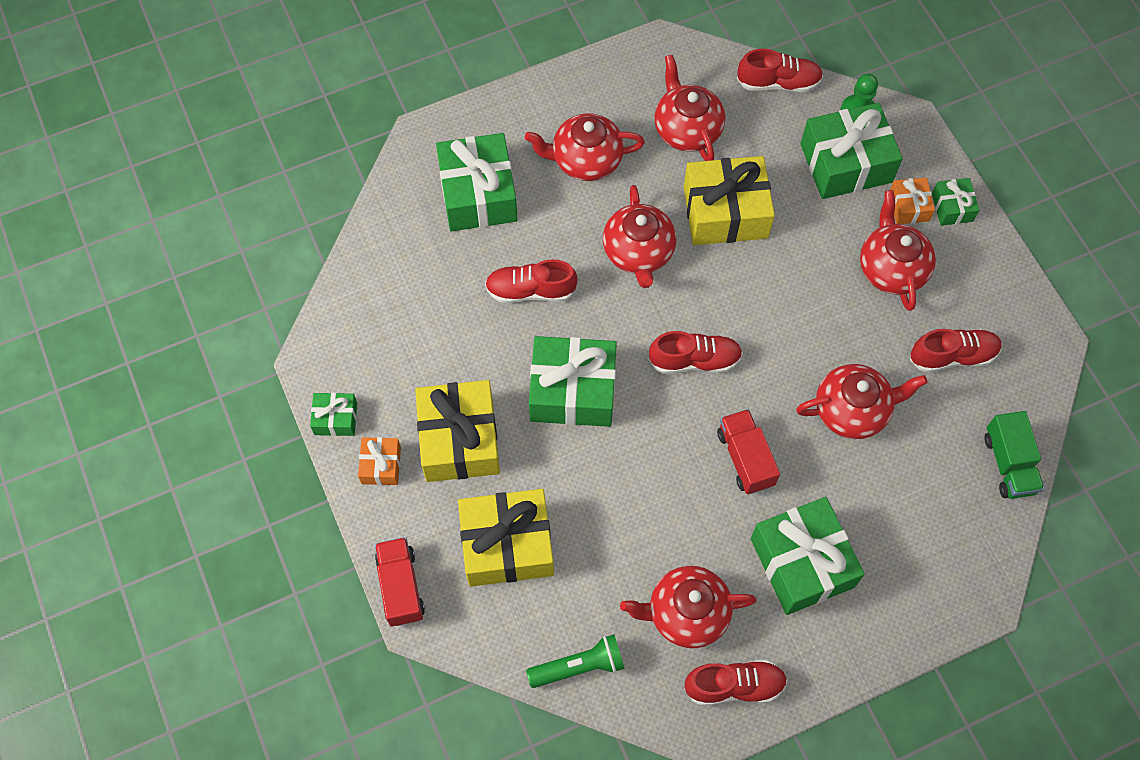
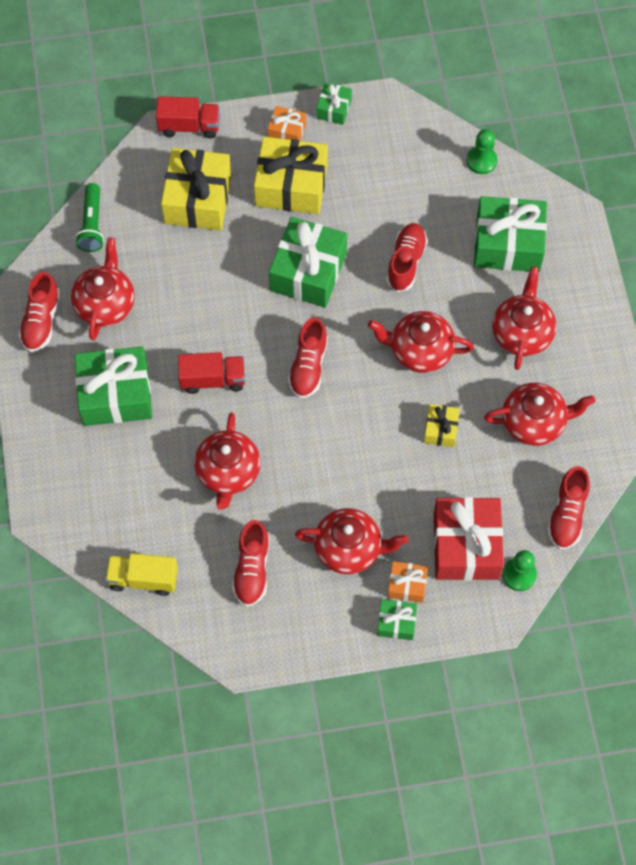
camera: 105 degrees right, 0 degrees up
(374, 242) = (481, 161): none -> green pawn
(725, 212) = (441, 429): yellow gift -> yellow gift, size x0.50
(846, 163) = (466, 546): green gift -> red gift
(1008, 464) = (143, 579): green truck -> yellow truck

